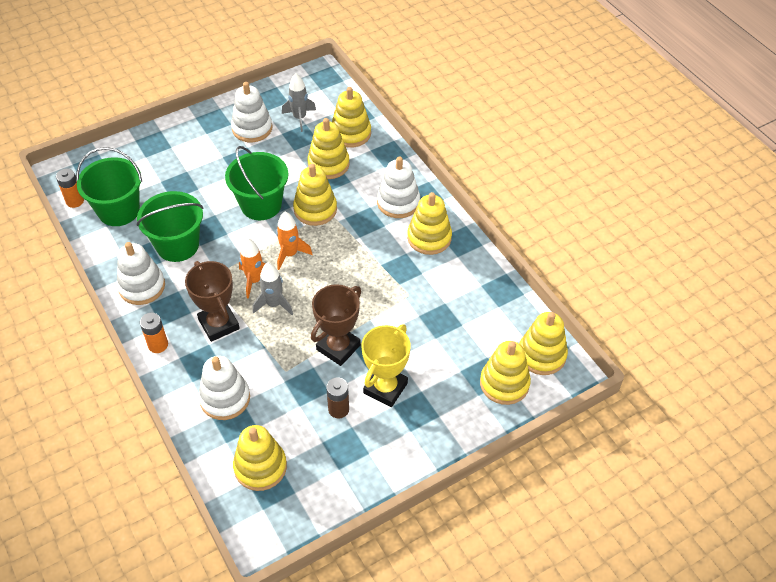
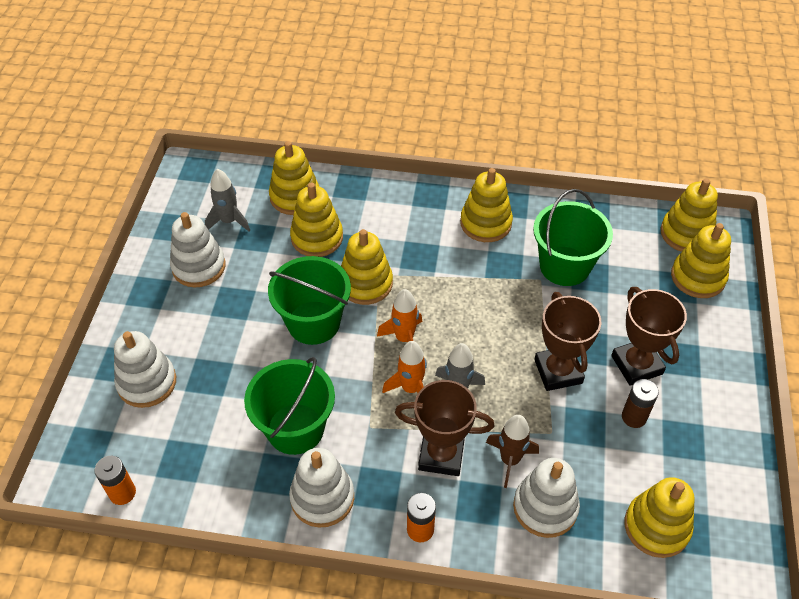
camera: 50 degrees left, 0 degrees up
(119, 210) = (185, 456): green bucket -> green bucket (564, 266)
(245, 361) = (510, 460): none -> brown rocket
(385, 388) = (636, 365): yellow trophy -> brown trophy
(398, 202) = (420, 217): white stacking toy -> white stacking toy (147, 382)

